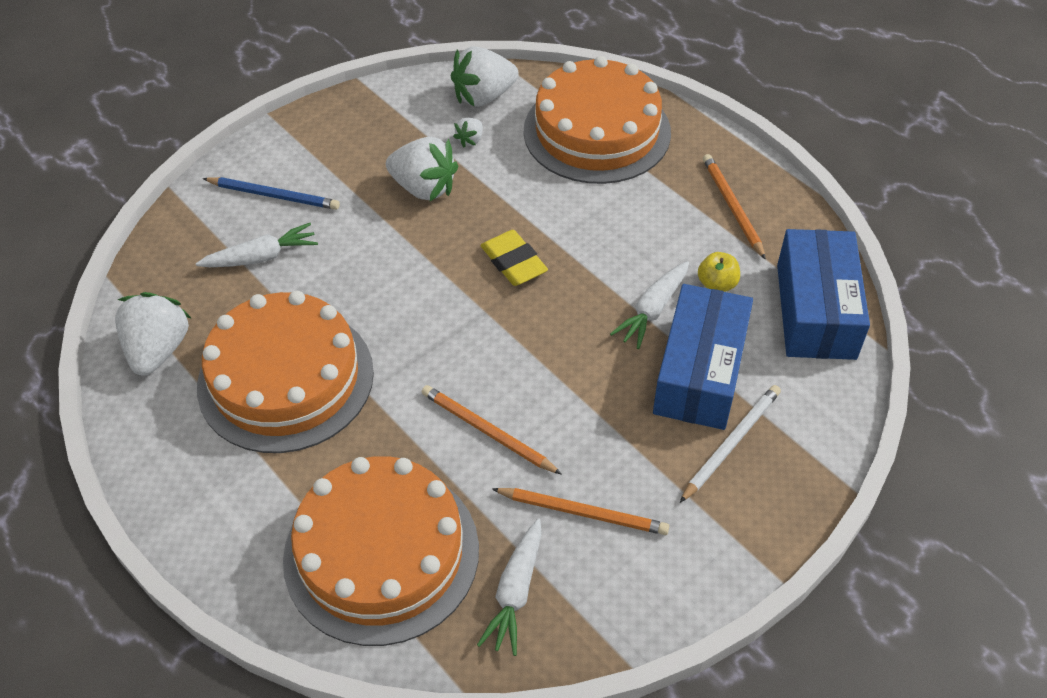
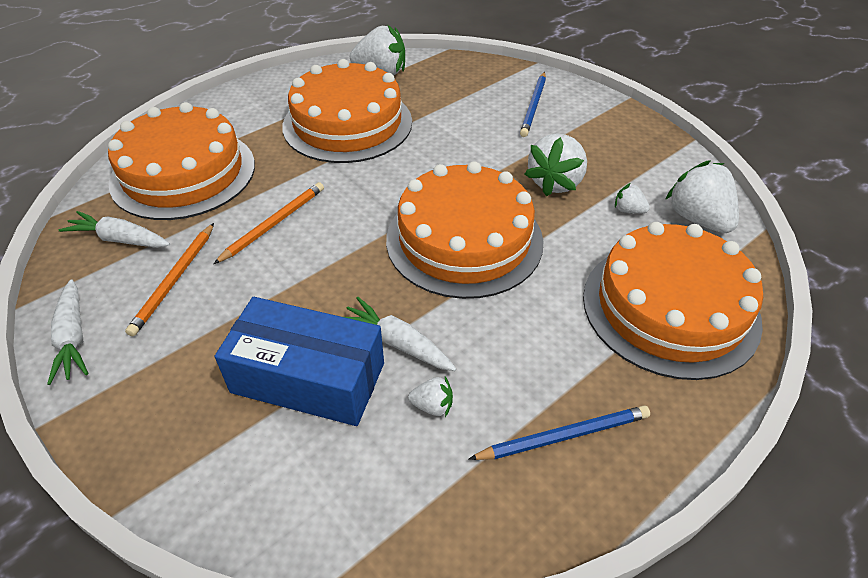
camera: 90 degrees right, 5 degrees down
(262, 257) = (467, 105): white carrot -> white carrot (73, 338)
(513, 262) = (464, 240): yellow eraser -> orange cake
(717, 284) = (432, 406): yellow apple -> white strawberry
(731, 443) = (212, 397): white pencil -> none
(732, 207) = (564, 436): orange pencil -> blue pencil
(815, 311) = (384, 513): blue box -> none

